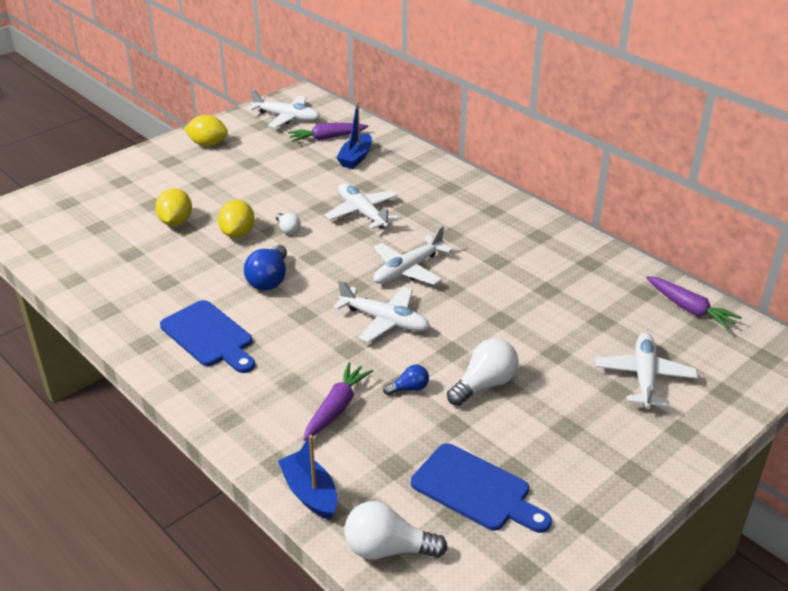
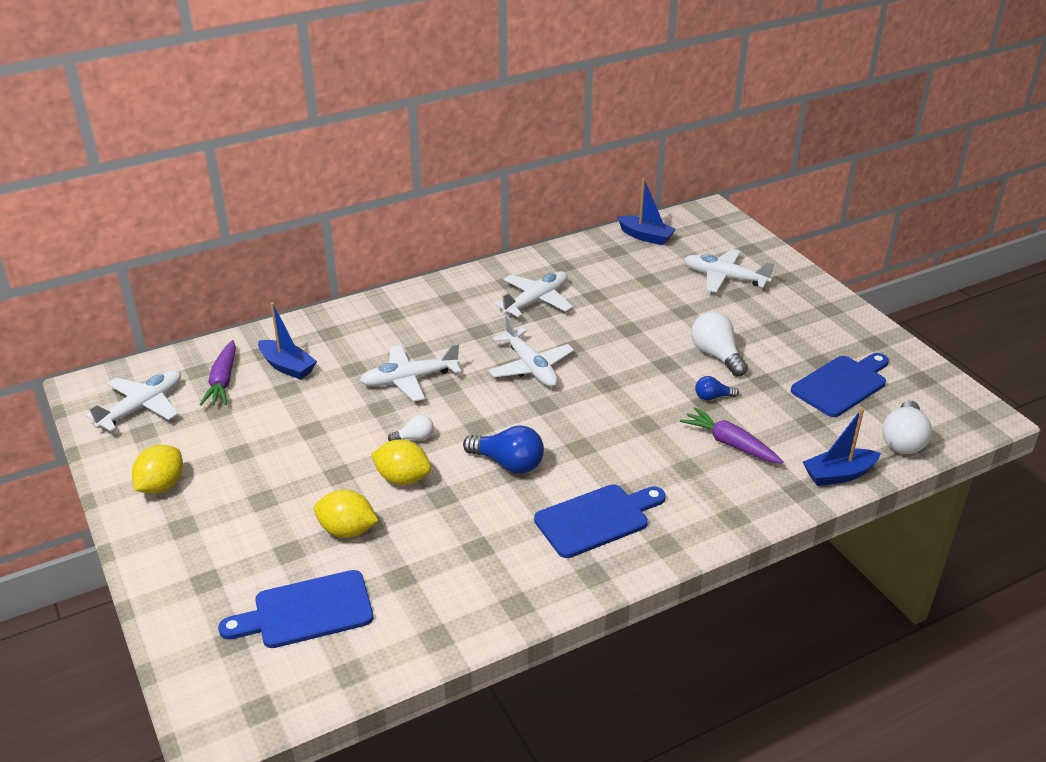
camera: 75 degrees left, 0 degrees up
(95, 223) = (306, 611): none -> blue cutting board
(384, 320) = (608, 395): white plane -> white plane (536, 301)
(409, 388) = (712, 397): blue light bulb -> blue light bulb turned 90 degrees counterclockwise
(689, 309) = (645, 236): purple carrot -> blue boat

